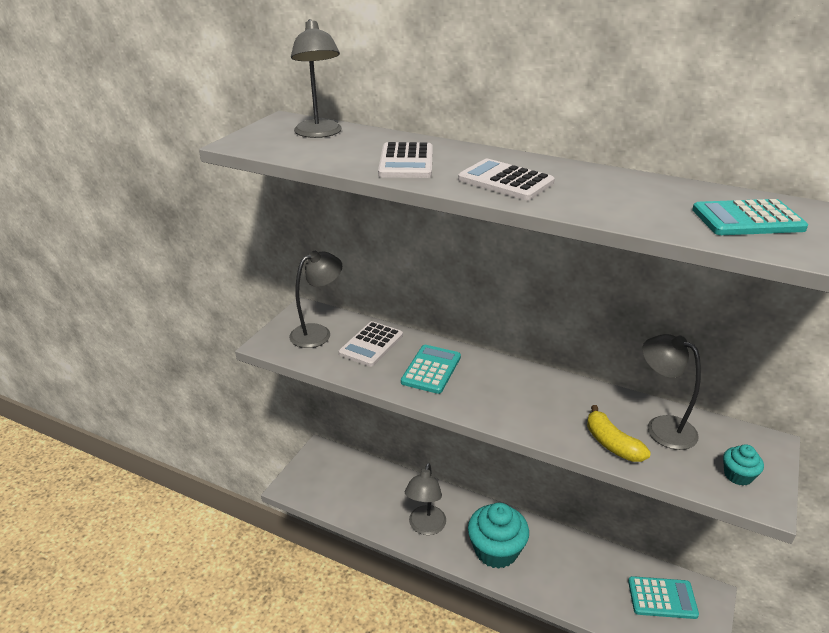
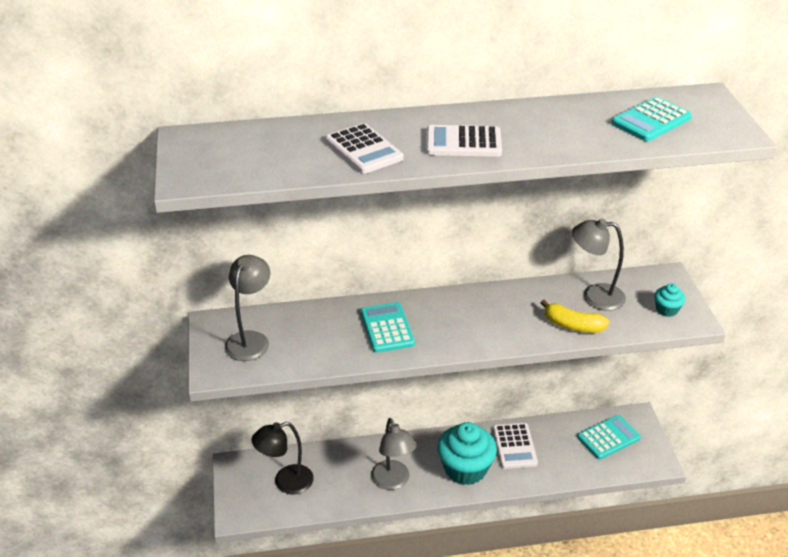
camera: 35 degrees left, 5 degrees up
(319, 133) = (244, 143): grey lamp -> none
(344, 482) = (286, 482): none -> black lamp
(371, 344) = (312, 329): white calculator -> white calculator (514, 446)

